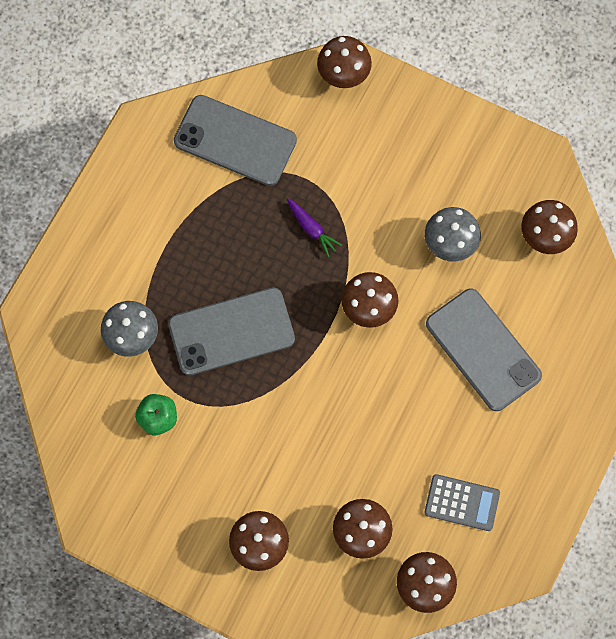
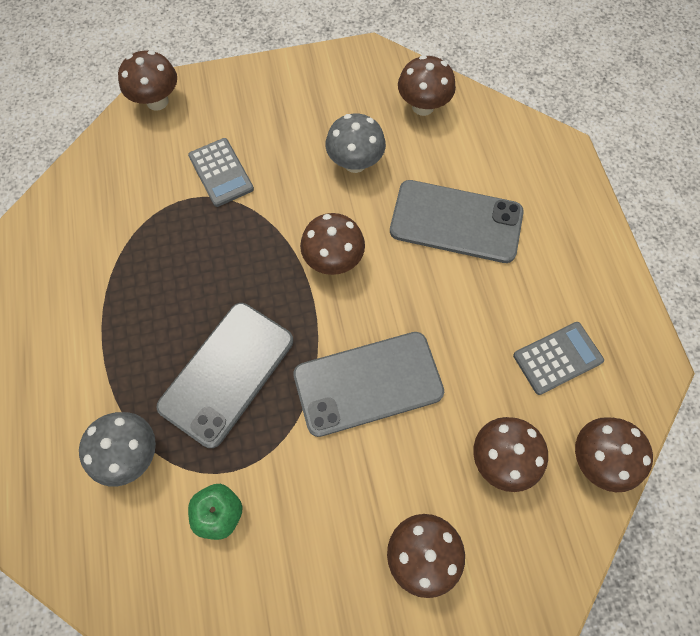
camera: 40 degrees left, 5 degrees down
(235, 141) = (100, 211): grey phone -> grey phone (368, 383)
(312, 229) = (229, 233): purple carrot -> none
(344, 175) = (221, 172): none -> grey calculator

